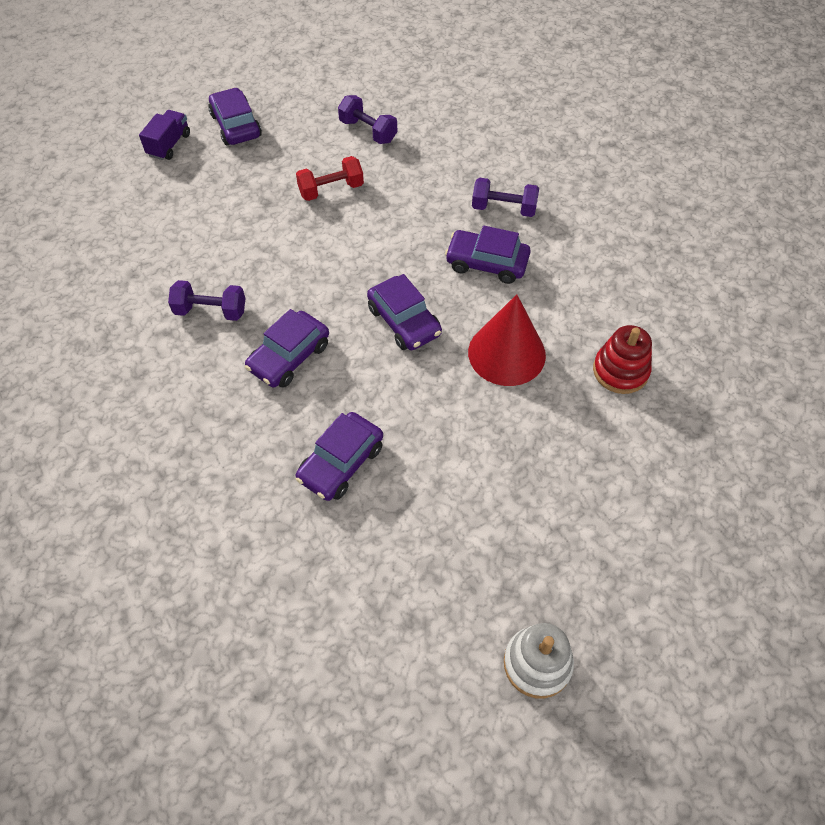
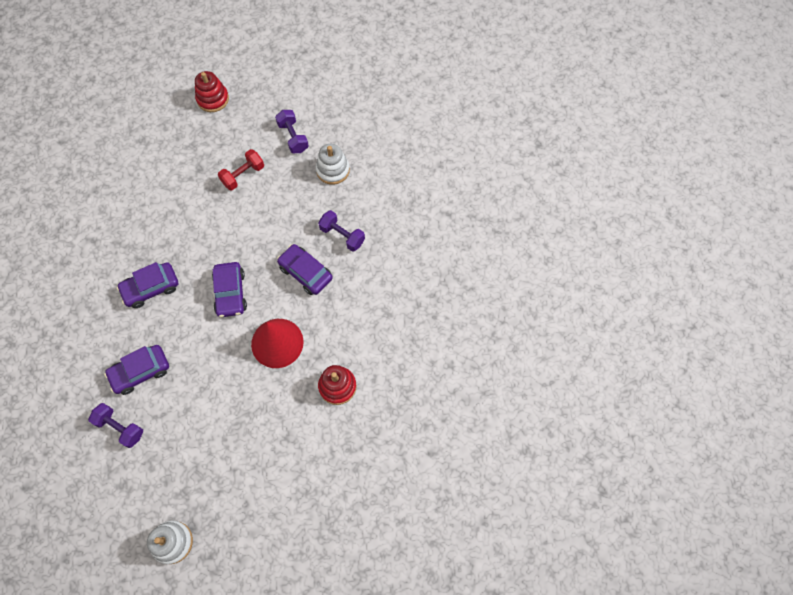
camera: 25 degrees right, 10 degrees up
(169, 145) = (164, 98): purple truck -> none
(211, 311) = (124, 236): purple dumbbell -> purple dumbbell (120, 427)
(236, 125) = (213, 99): purple car -> red stacking toy
(331, 190) = (243, 175): red dumbbell -> red dumbbell turned 45 degrees counterclockwise
(442, 147) = (333, 170): none -> white stacking toy

